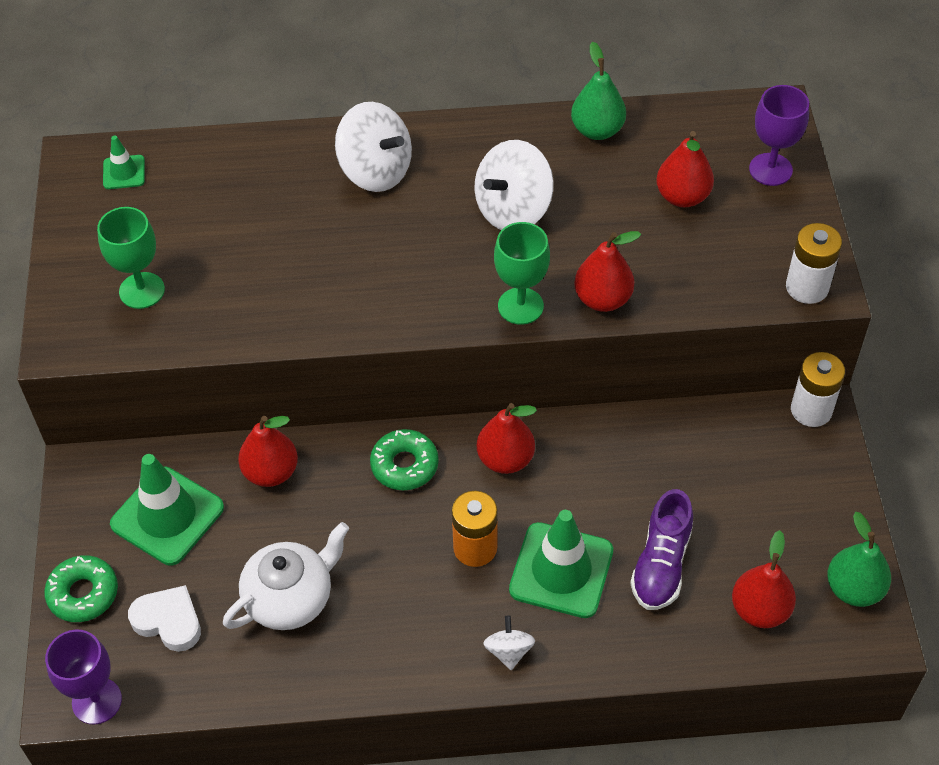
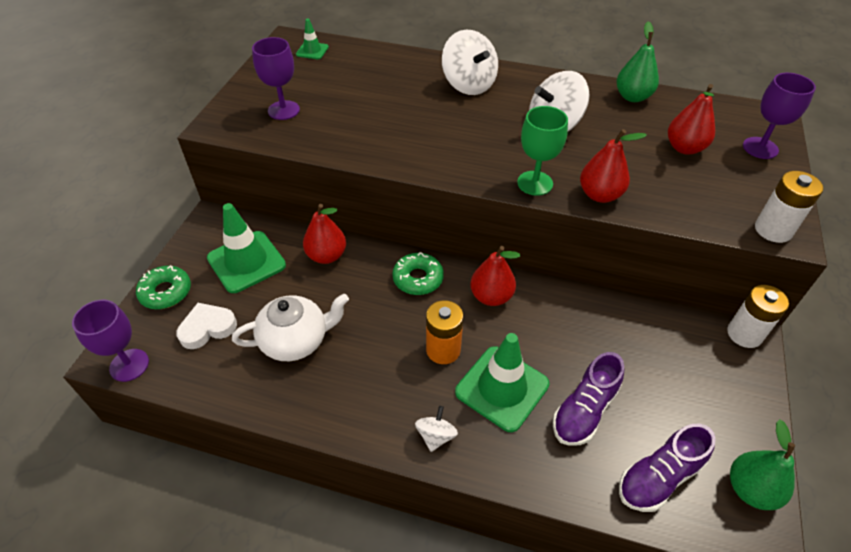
camera: 20 degrees right, 5 degrees down
(142, 290) = (283, 110): green goblet -> purple goblet
(168, 621) = (207, 328): white heart -> white heart turned 75 degrees counterclockwise
(759, 610) = (658, 477): red pear -> purple shoe

